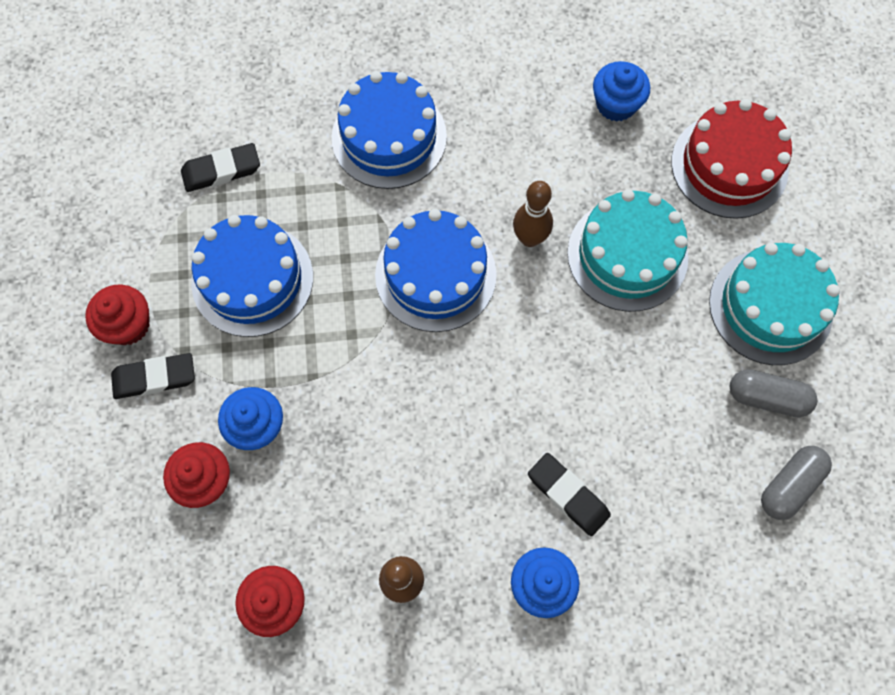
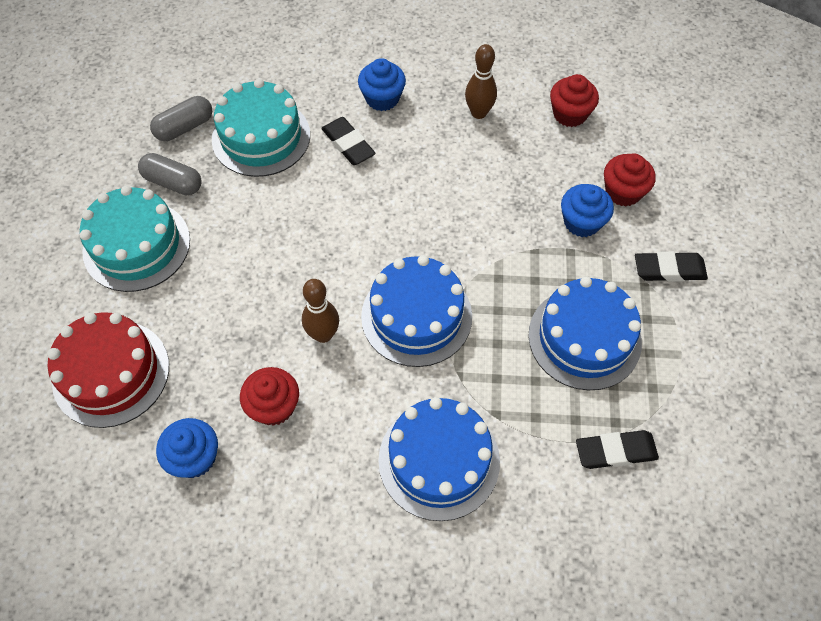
camera: 170 degrees left, 10 degrees down
(128, 325) = (697, 316): red cupcake -> red cupcake (274, 406)
(627, 255) = (240, 306): turquoise cake -> turquoise cake (261, 137)

